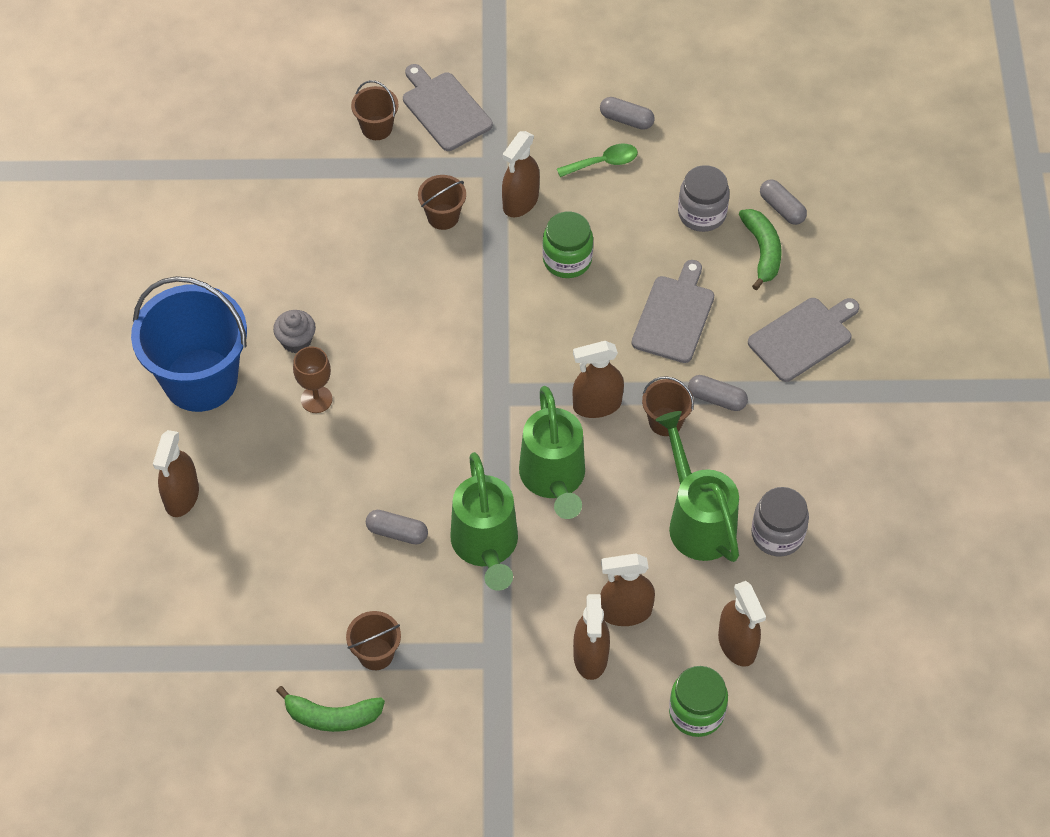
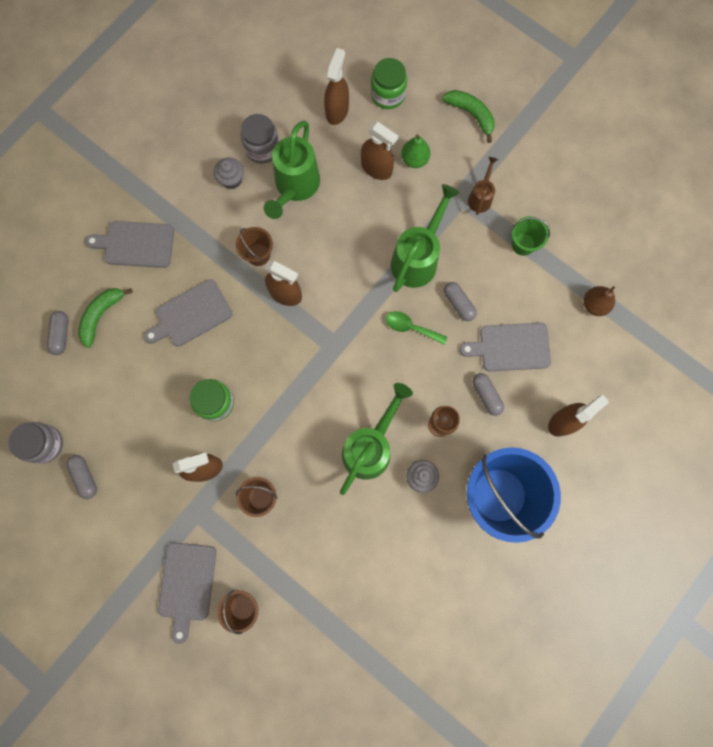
camera: 140 degrees left, 20 degrees up
(236, 646) = (594, 305): none -> brown pear
(299, 530) = (511, 347): none -> grey cutting board
(332, 716) = (571, 228): green banana -> green banana (471, 115)
(376, 654) = (523, 244): brown bucket -> green bucket
(472, 671) = (480, 197): none -> brown watering can
(553, 479) = (348, 268): green watering can -> green watering can (370, 447)
(590, 657) = (414, 159): brown spray bottle -> green pear
(603, 162) = (129, 456): green spoon -> green spoon (411, 327)
(702, 214) = (109, 369): grey jar -> grey jar (45, 444)
(717, 399) = (218, 246): grey capsule -> grey capsule (486, 395)
(775, 475) = (231, 179): none -> grey cupcake

